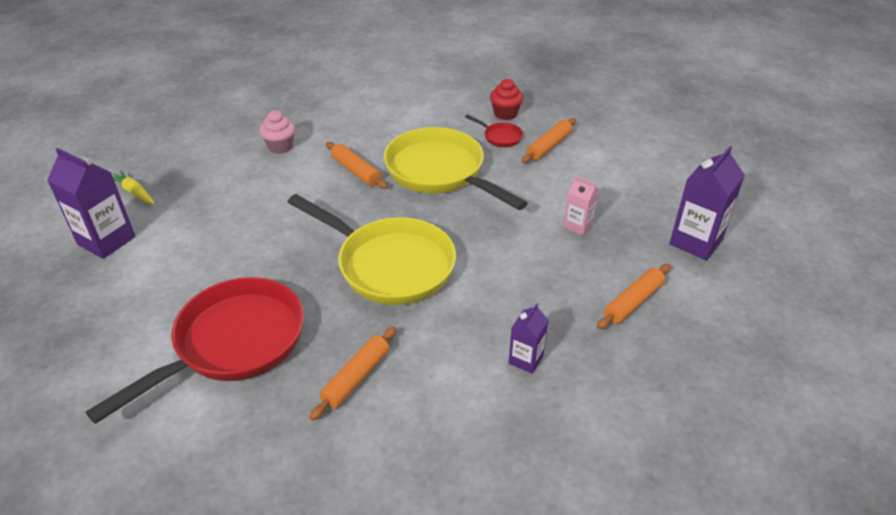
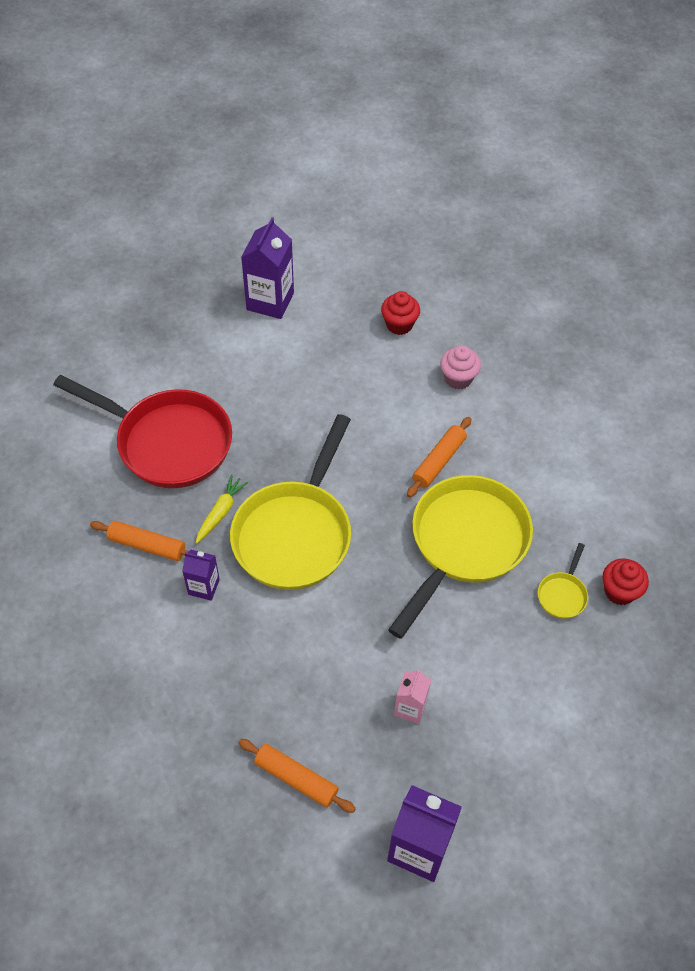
camera: 75 degrees right, 15 degrees up
(134, 192) = (342, 290): yellow carrot -> yellow carrot (221, 512)
(201, 166) = (399, 325): none -> red cupcake
(500, 137) = (562, 594): red pan -> yellow pan
(526, 359) = (193, 681): purple carton -> purple carton (203, 587)
(549, 146) = (563, 655): orange rolling pin -> none

